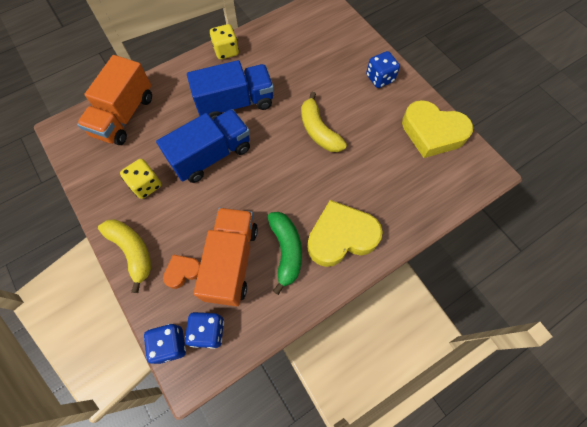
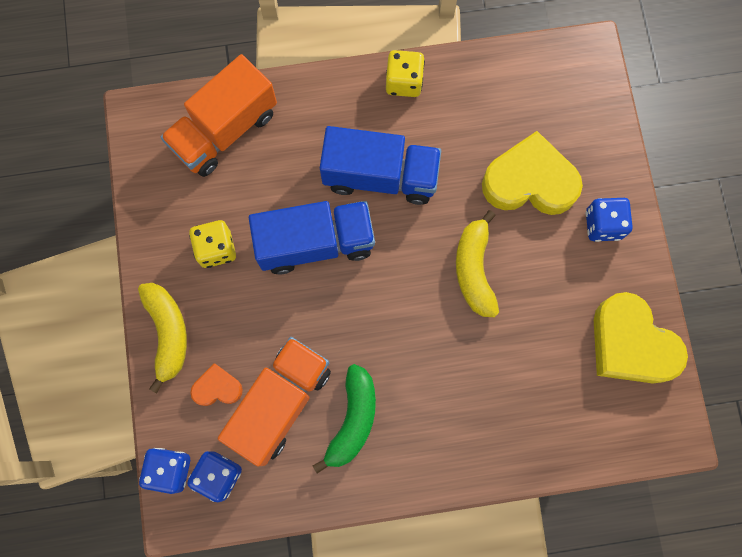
camera: 25 degrees right, 10 degrees up
(341, 237) = (429, 434): yellow heart -> yellow heart (529, 181)

